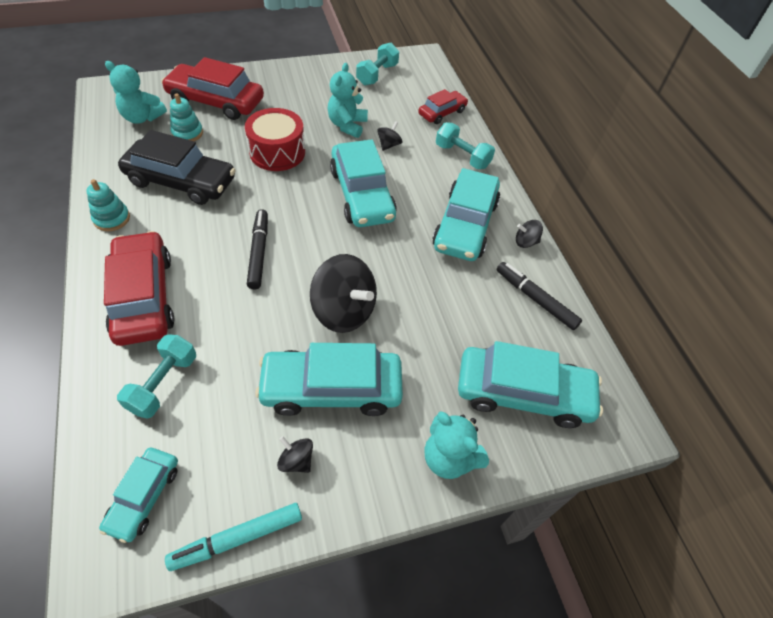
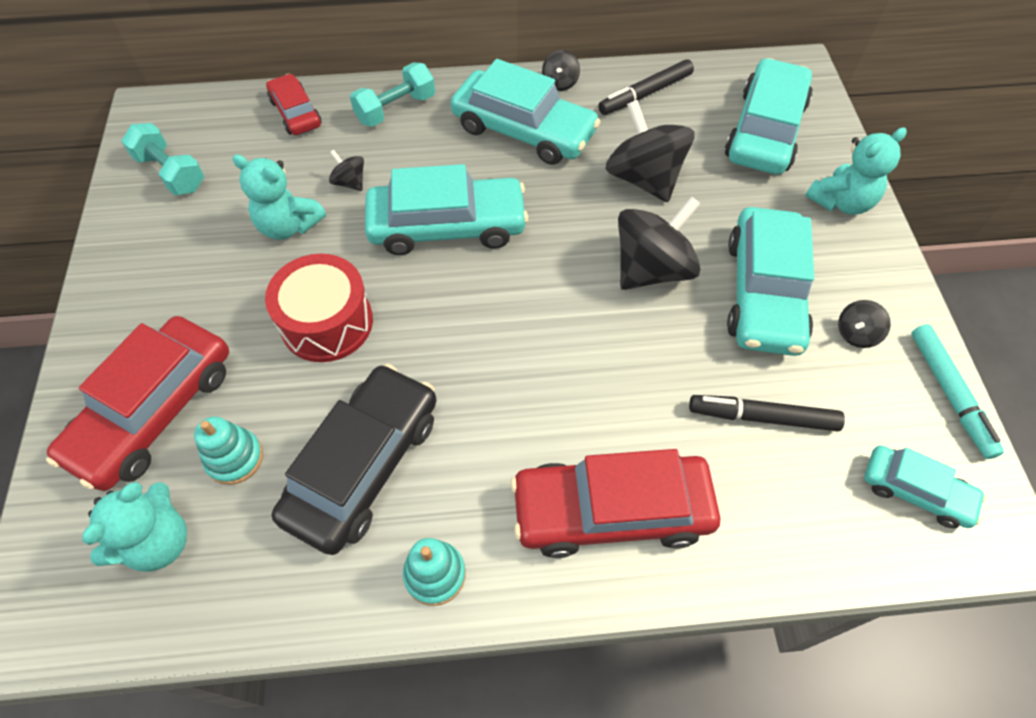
camera: 75 degrees left, 5 degrees up
(163, 384) = (761, 476): turquoise dumbbell -> none
(259, 252) = (541, 357): black marker -> black marker (762, 417)
(436, 302) = (644, 178): none -> black spinning top

